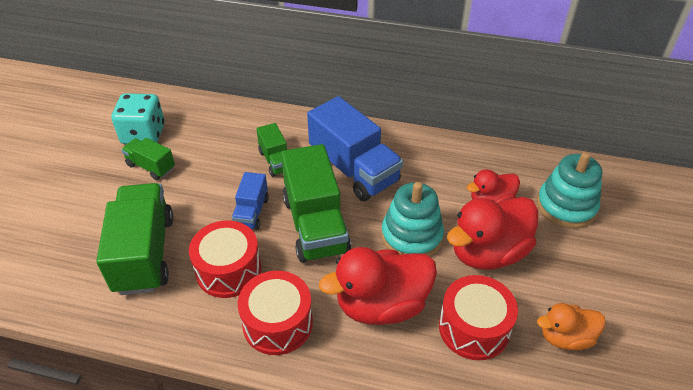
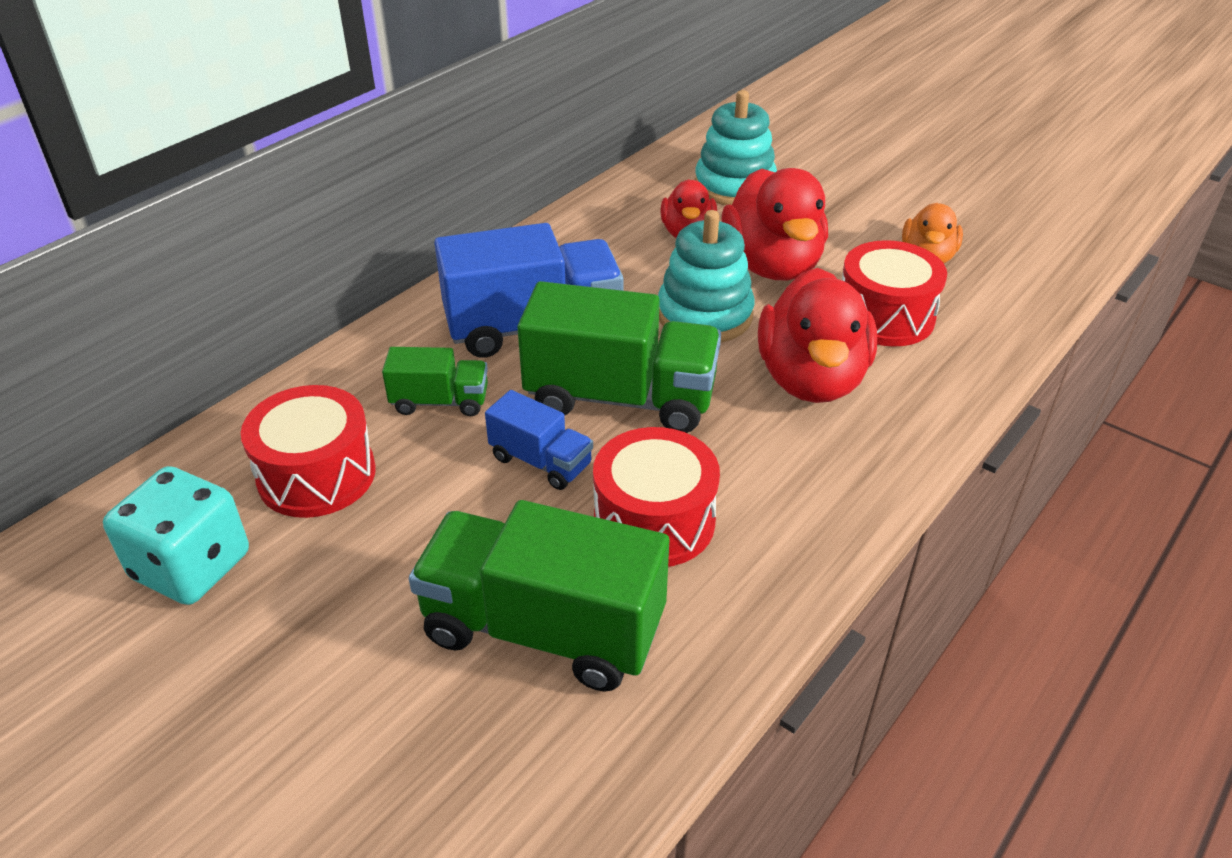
camera: 65 degrees left, 5 degrees down
(151, 167) = (306, 573): green truck -> none
(277, 323) = (793, 490): red drum -> red drum (317, 475)

